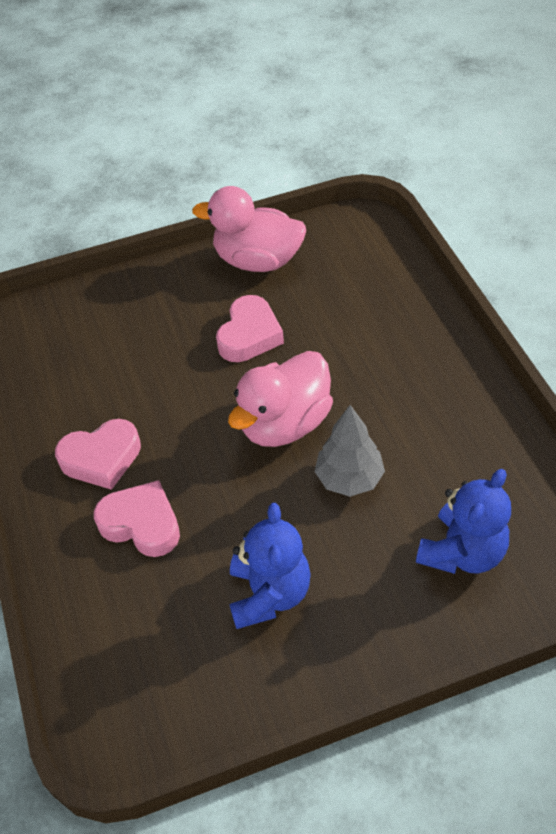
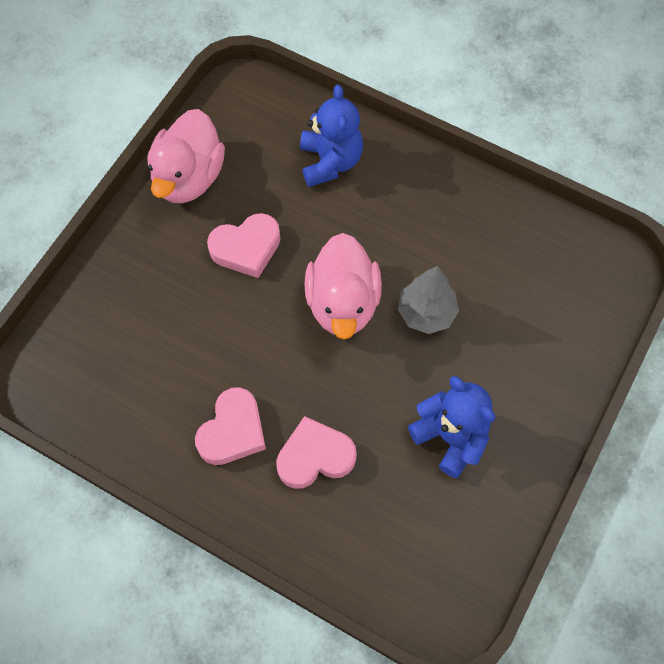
camera: 45 degrees left, 15 degrees up
(249, 335) = (246, 248): pink heart -> pink heart turned 90 degrees clockwise
(258, 260) = (189, 177): pink duck -> pink duck turned 45 degrees counterclockwise
(462, 552) = (543, 312): blue teddy bear -> blue teddy bear (330, 162)

